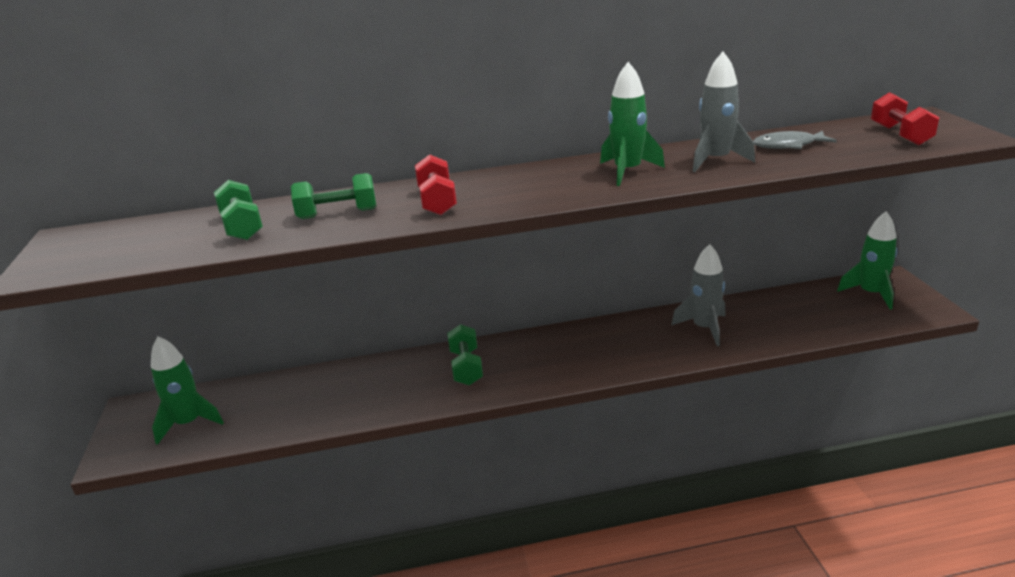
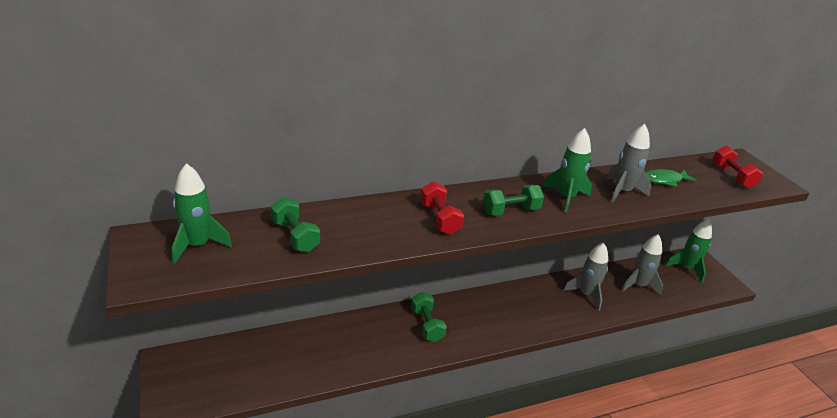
camera: 15 degrees left, 5 degrees up
(188, 423) = (221, 375): green rocket -> green rocket (198, 245)
(337, 214) = (367, 227): green dumbbell -> green dumbbell (510, 211)
(787, 315) = (638, 285): none -> grey rocket
(788, 145) = (664, 180): grey fish -> green fish

